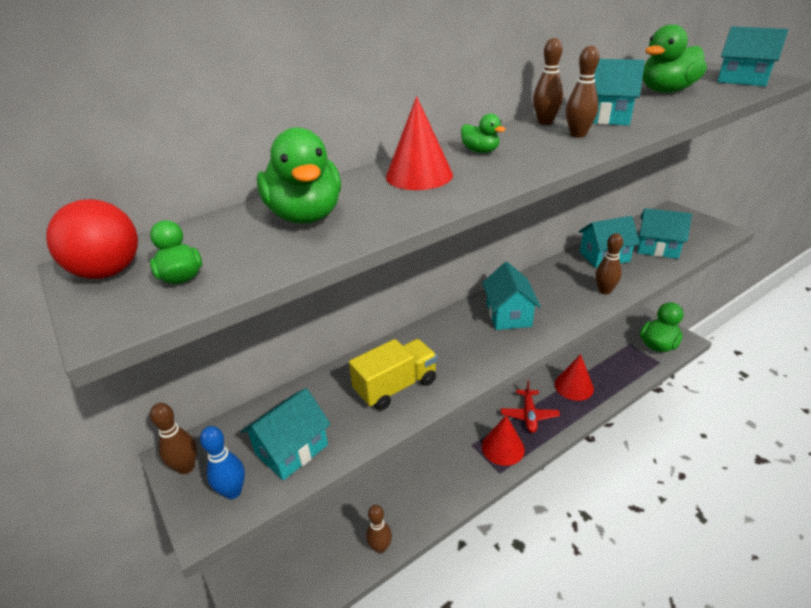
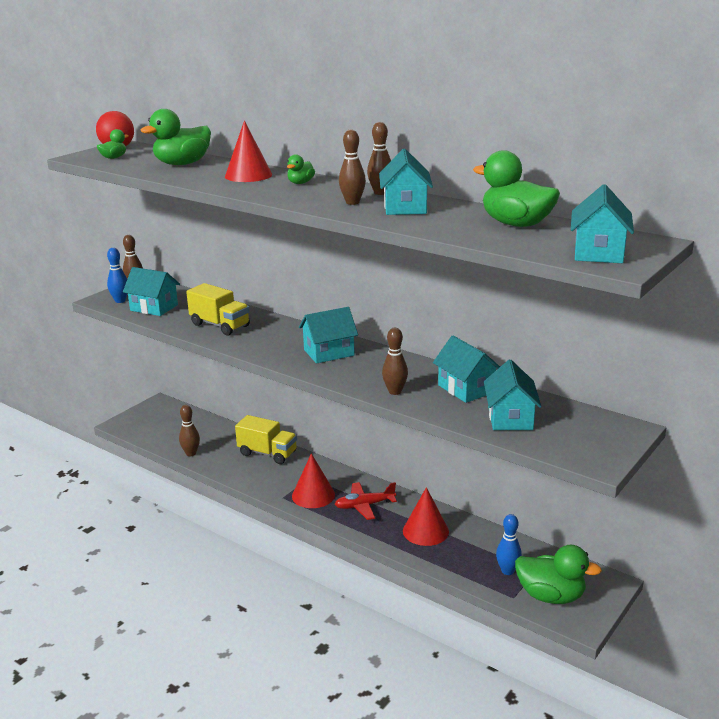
camera: 70 degrees right, 10 degrees down
(412, 471) = (267, 453): none -> yellow truck
(629, 357) = (507, 571): none -> blue bowling pin

